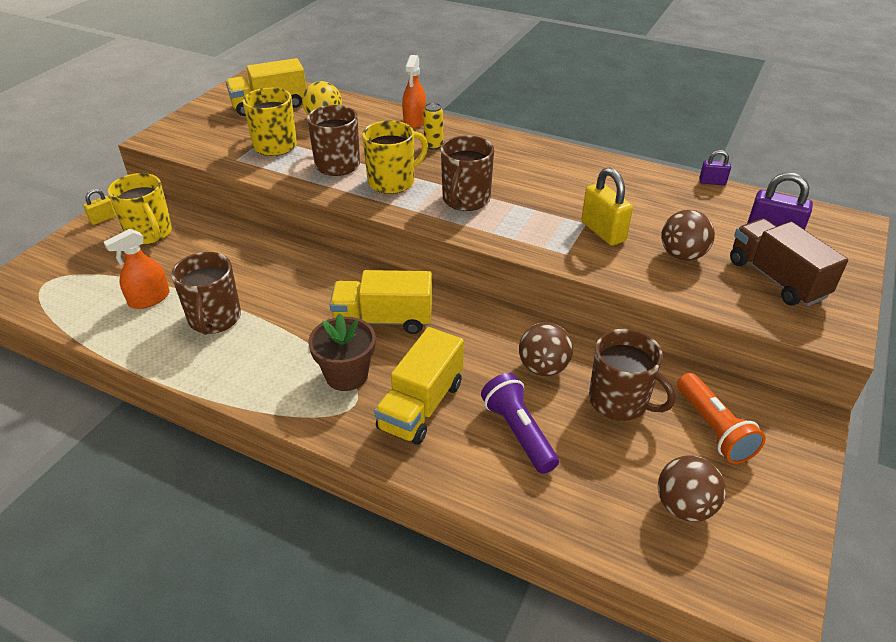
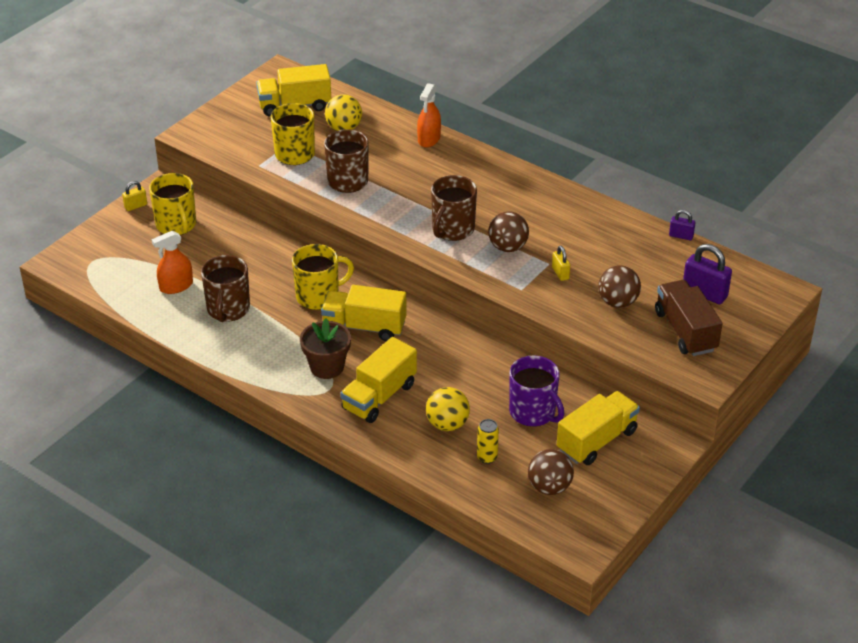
camera: 10 degrees right, 0 degrees up
(392, 182) = (393, 204): yellow mug -> yellow mug (319, 296)
(433, 146) = (439, 169): yellow can -> yellow can (487, 457)
(518, 432) = (447, 424): purple flashlight -> yellow ball
(543, 368) = (482, 380): brown ball -> brown ball (508, 247)
(603, 232) = (560, 273): yellow padlock -> yellow padlock, size x0.55
(620, 401) = (533, 412): brown mug -> purple mug
(713, 429) = (597, 441): orange flashlight -> yellow truck

